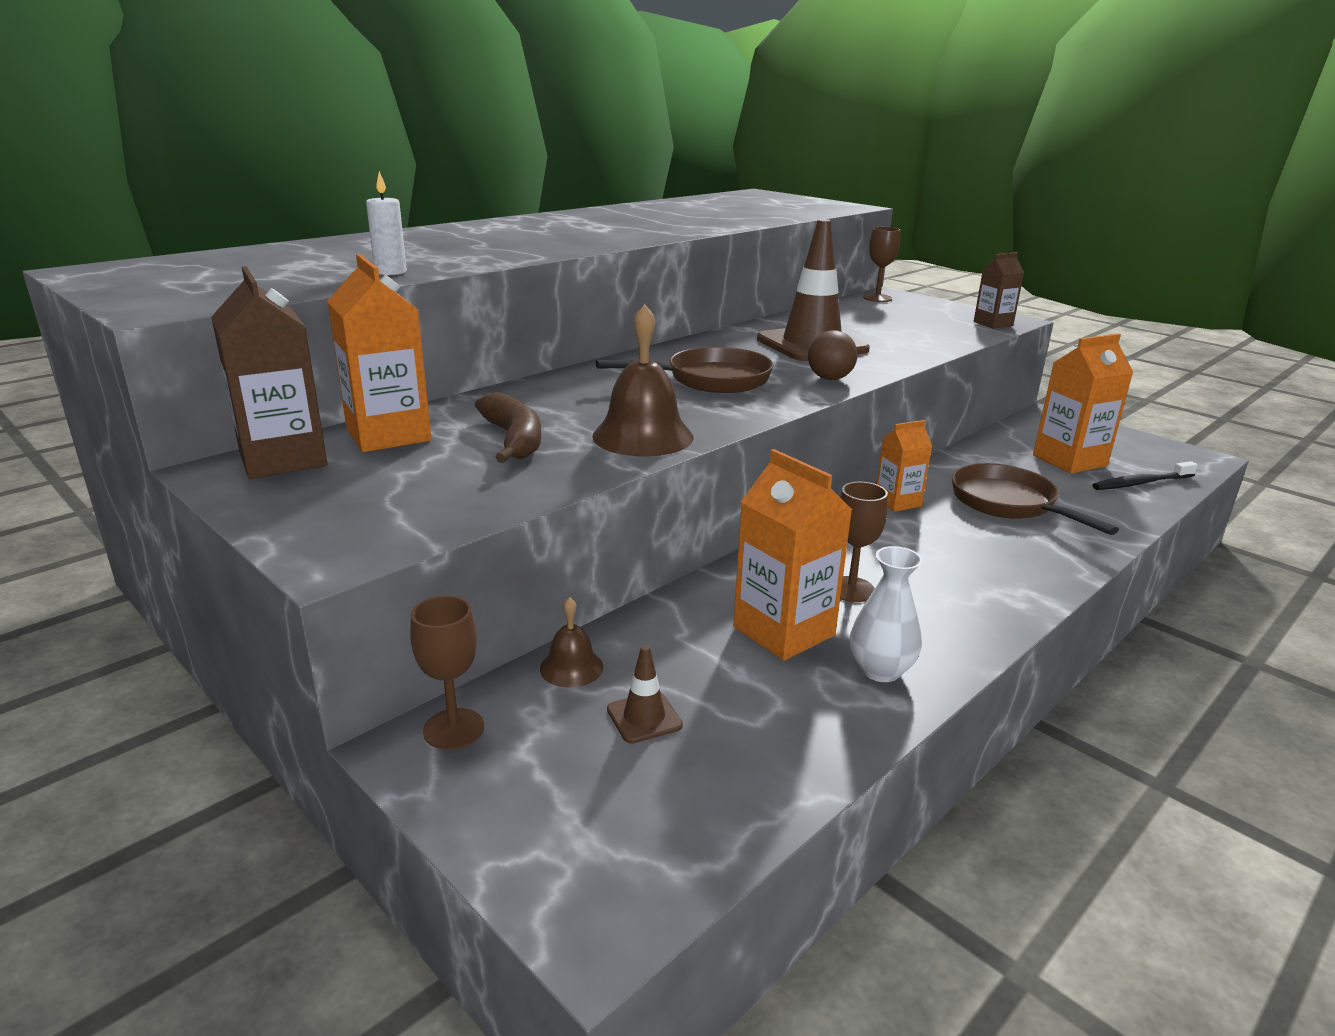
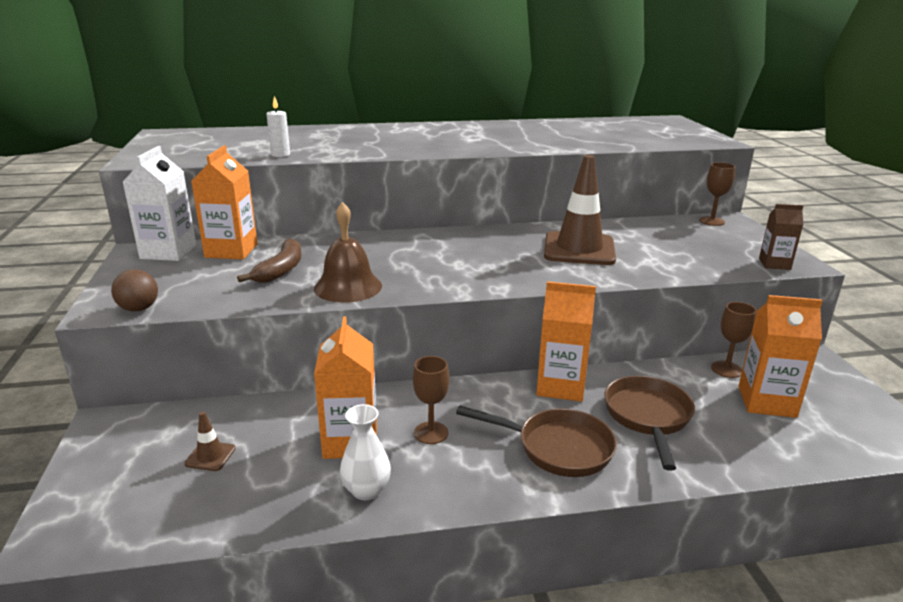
camera: 35 degrees right, 0 degrees up
(283, 459) = (168, 252): brown carton -> white carton
(454, 729) = (130, 422): brown goblet -> brown goblet (726, 369)
(571, 667) = (219, 414): brown bell -> none
(710, 380) = (458, 259): brown pan -> brown pan (557, 448)
(830, 378) = (540, 278): brown ball -> brown ball (139, 309)
(897, 502) = (560, 386): orange carton -> orange carton, size x1.66
(1141, 483) = (806, 443): black toothbrush -> none

